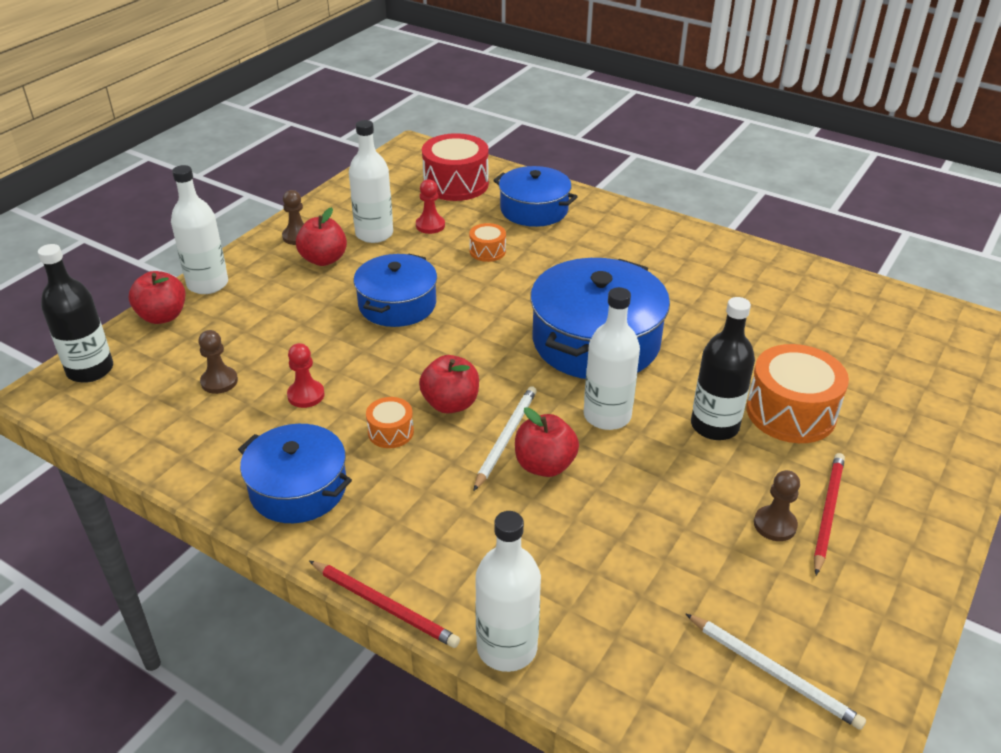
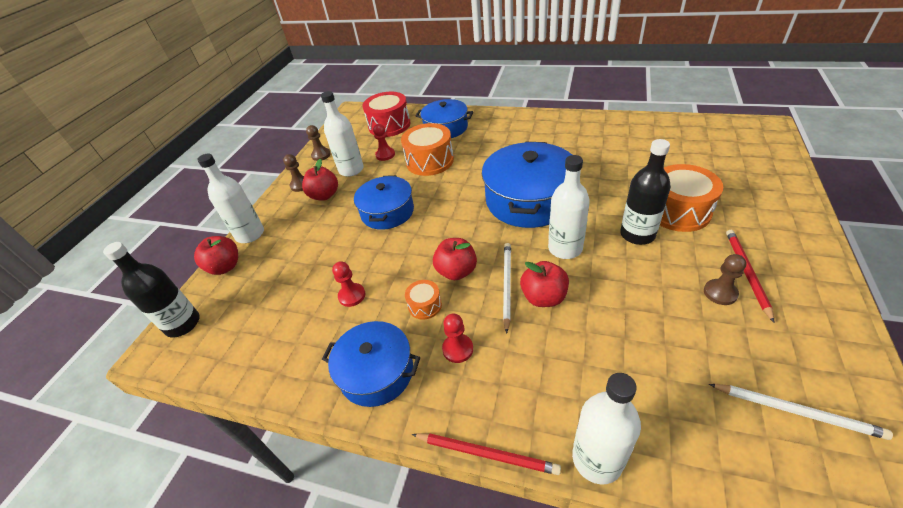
camera: 10 degrees left, 5 degrees up
(219, 381) = (284, 304): brown pawn -> brown pawn (321, 155)
(406, 492) = (458, 349): none -> red pawn
(487, 251) = (430, 161): orange drum -> orange drum, size x1.98

